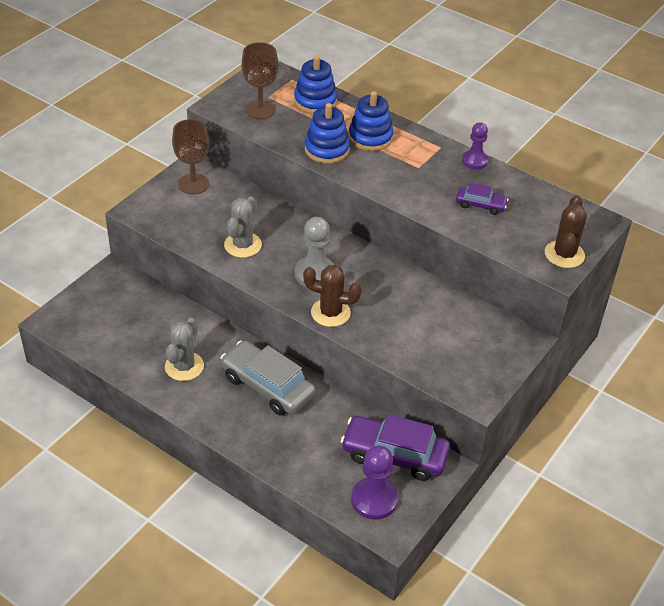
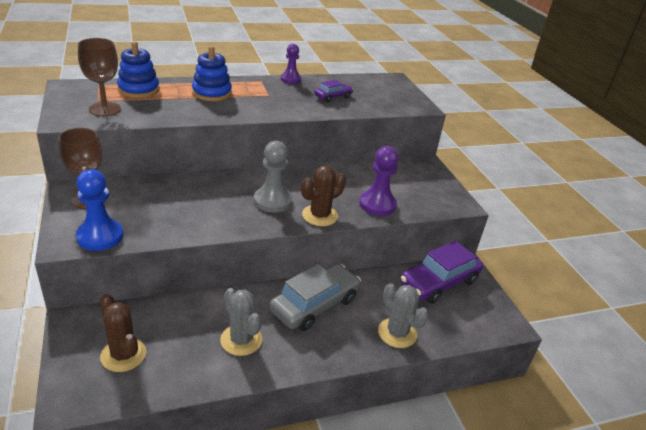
camera: 55 degrees left, 10 degrees down
(161, 219) = (100, 236): none -> blue pawn
(243, 245) = (195, 214): grey cactus -> grey cactus (397, 333)
(267, 386) = (315, 305): grey car -> grey car turned 150 degrees clockwise
(327, 150) = (196, 110): blue stacking toy -> none
(374, 500) = (473, 315): purple pawn -> purple pawn (377, 204)
(564, 254) = (409, 99): brown cactus -> brown cactus (123, 355)

